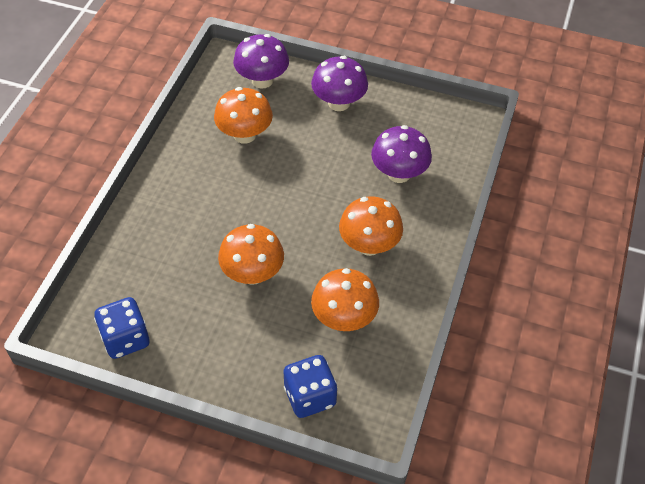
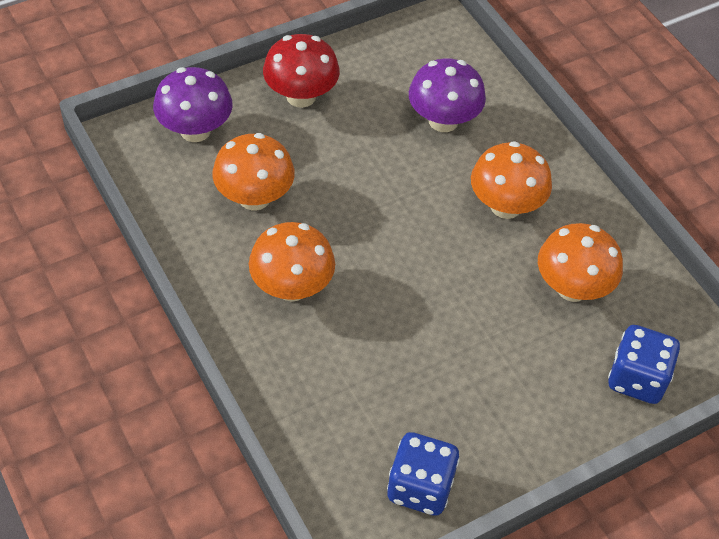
camera: 50 degrees left, 0 degrees up
(252, 273) = (446, 320): orange mushroom -> orange mushroom (292, 287)
(339, 103) = (301, 96): purple mushroom -> red mushroom

